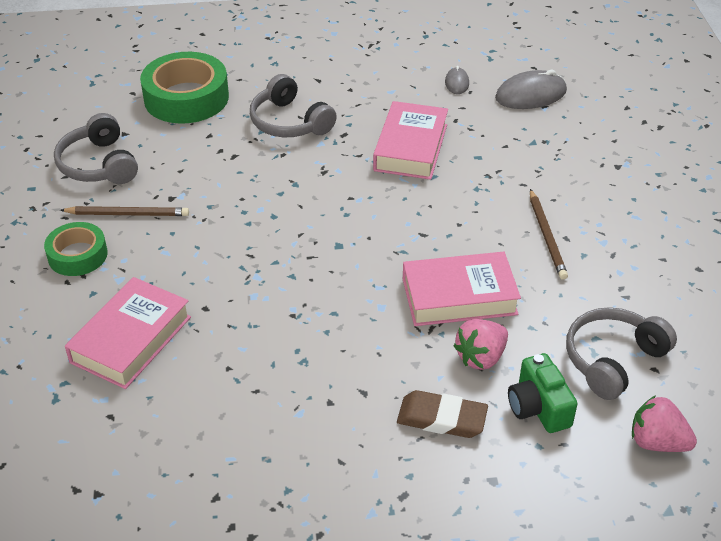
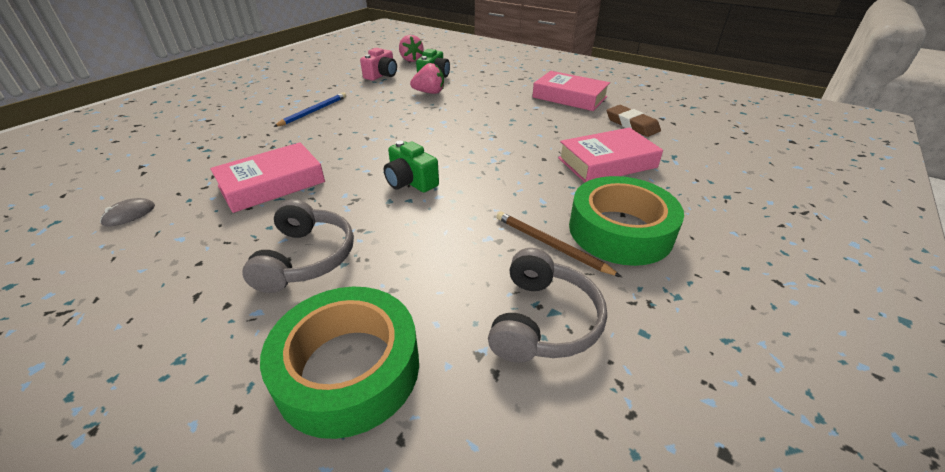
camera: 140 degrees left, 5 degrees down
(77, 255) = (620, 230): green tape -> green tape, size x1.69
(302, 209) = (410, 182): none -> green camera
(441, 418) = (476, 86): brown eraser -> brown eraser (632, 124)
(459, 296) = (400, 110): pink book -> pink book (569, 97)
(530, 95) = (124, 176): grey mouse -> none
(546, 236) = (313, 111): brown pencil -> blue pencil
(613, 360) = (381, 75): grey headphones -> pink camera

